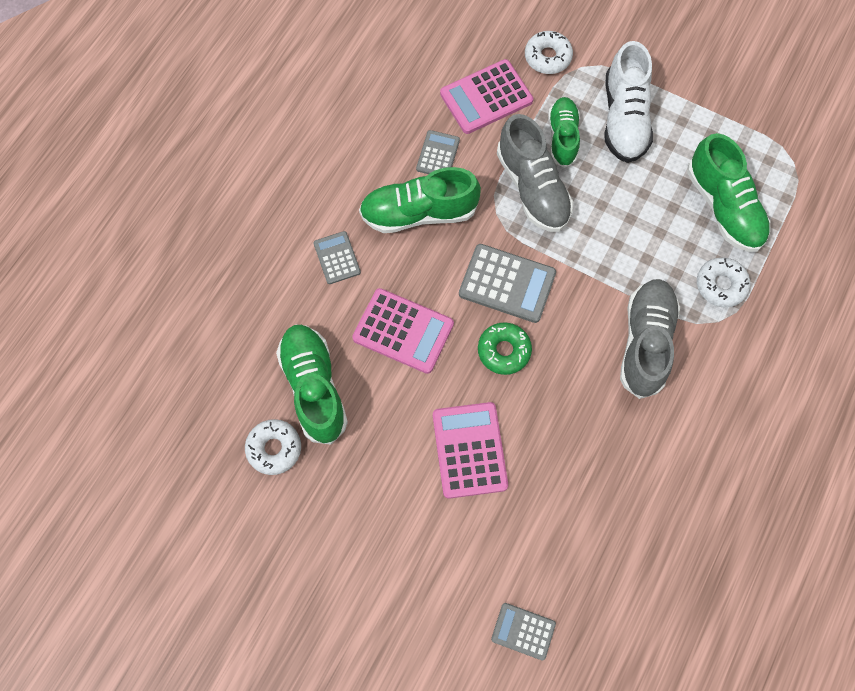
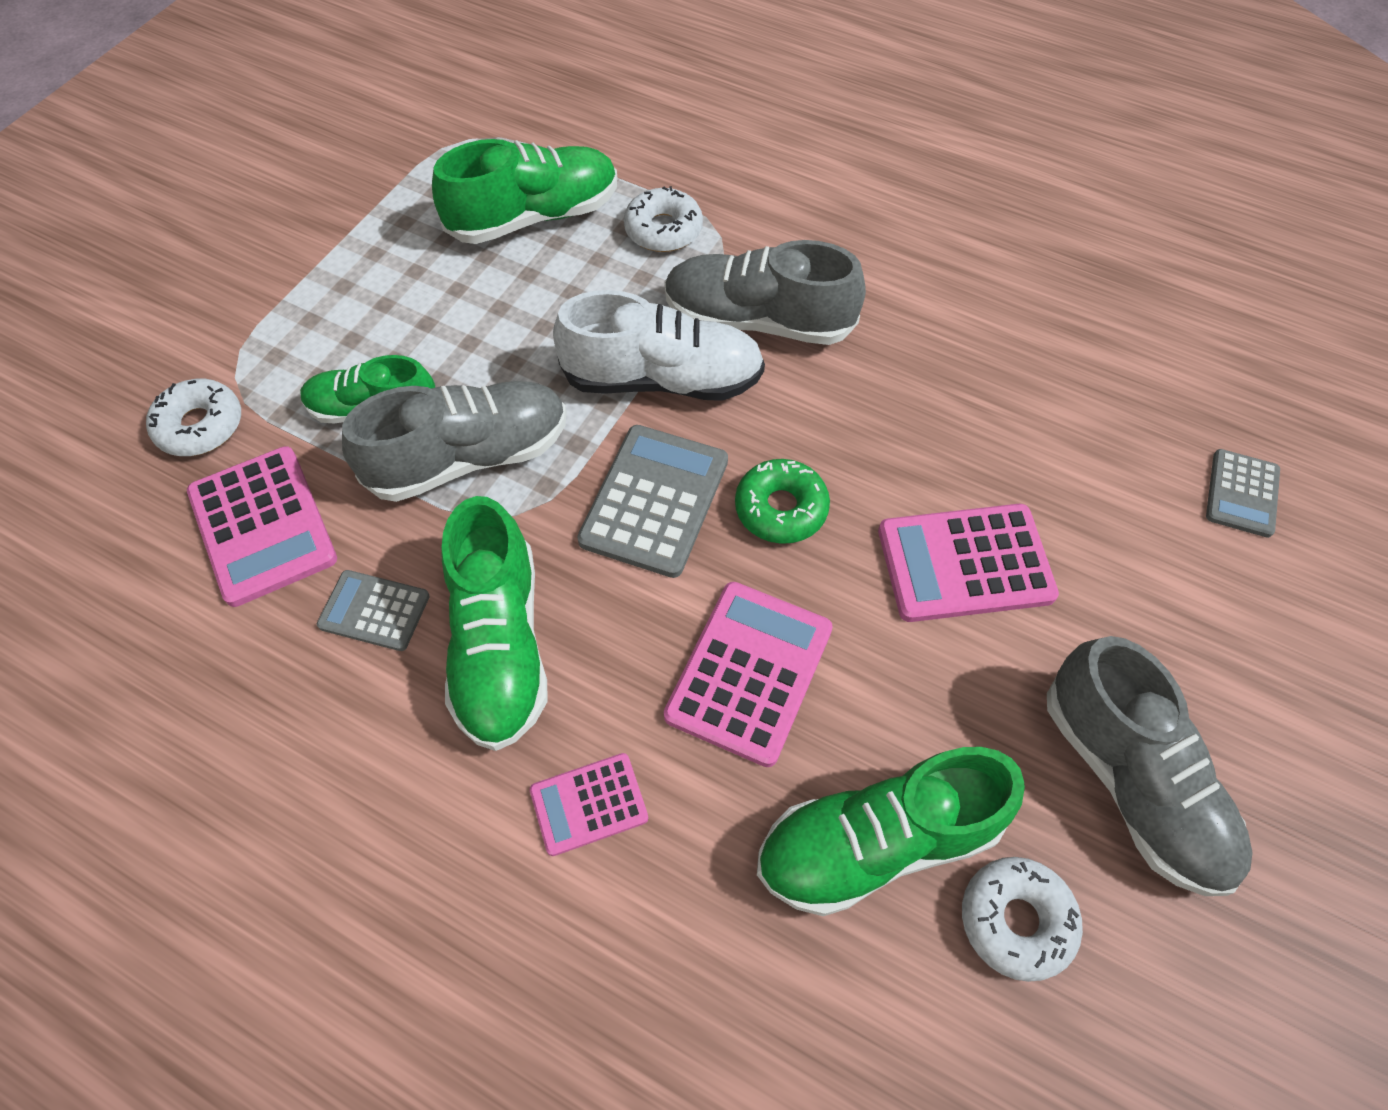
camera: 90 degrees left, 10 degrees down
(337, 258) = (589, 804): grey calculator -> pink calculator
(339, 519) = (1131, 782): none -> grey shoe
(624, 118) = (354, 324): white shoe -> white shoe (662, 379)

